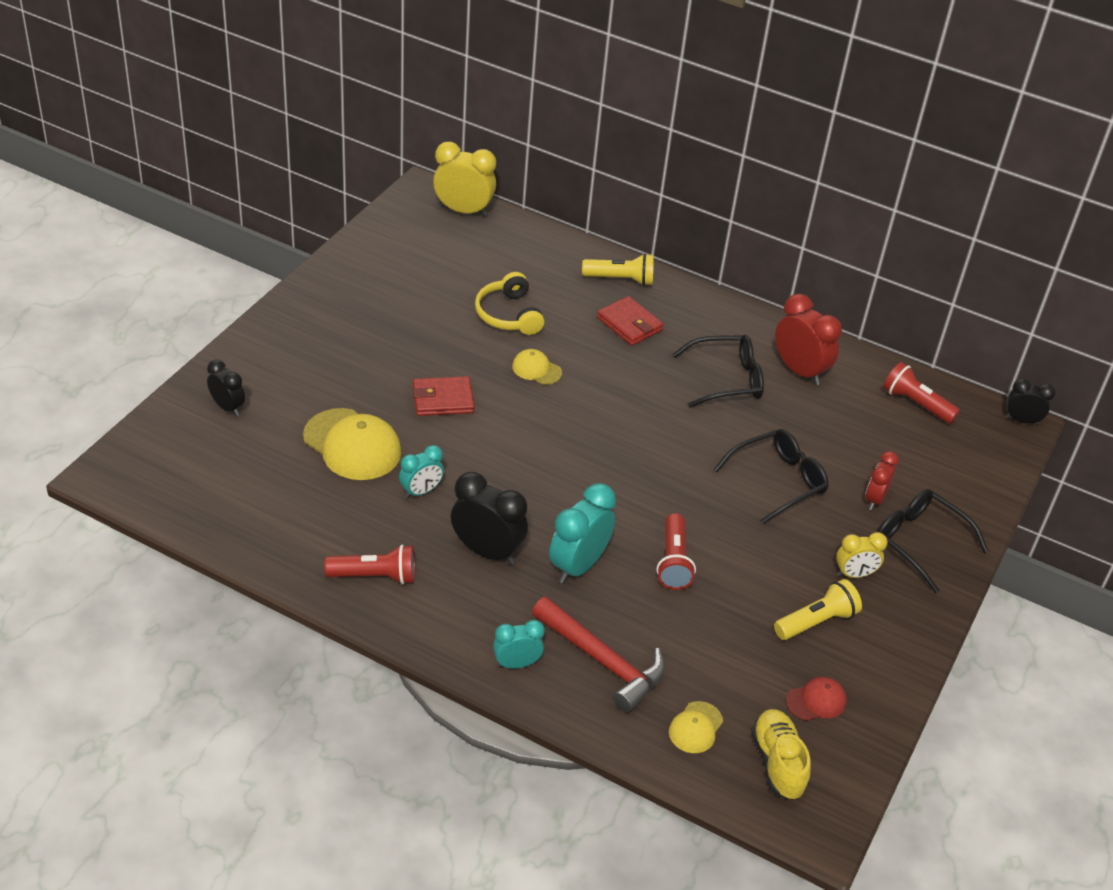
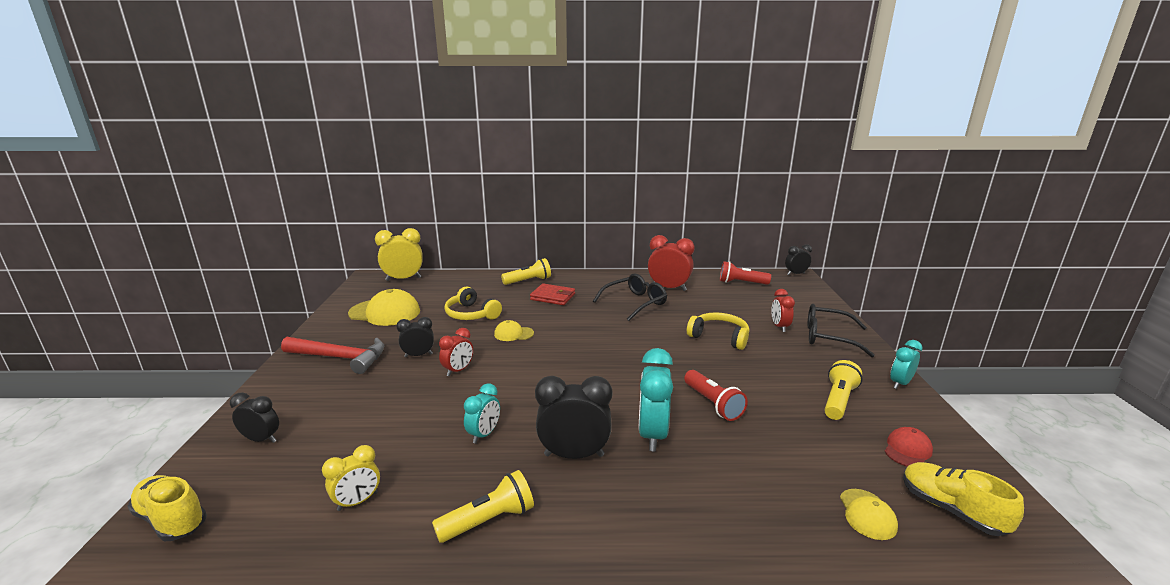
camera: 25 degrees left, 20 degrees down
(143, 460) = (172, 519): none -> yellow shoe
(352, 445) = (400, 424): yellow cap -> yellow cap (385, 312)
(375, 576) = (489, 520): red flashlight -> yellow flashlight
(414, 359) = (418, 355): none -> black clock
(443, 399) = (458, 370): red wallet -> red clock
(516, 664) = (681, 536): turquoise clock -> turquoise clock (900, 383)
(603, 661) = (744, 496): red hammer -> red hammer (340, 358)
(778, 481) = (719, 337): black glasses -> yellow headphones
(854, 574) = (821, 366): yellow clock -> yellow clock (357, 501)

